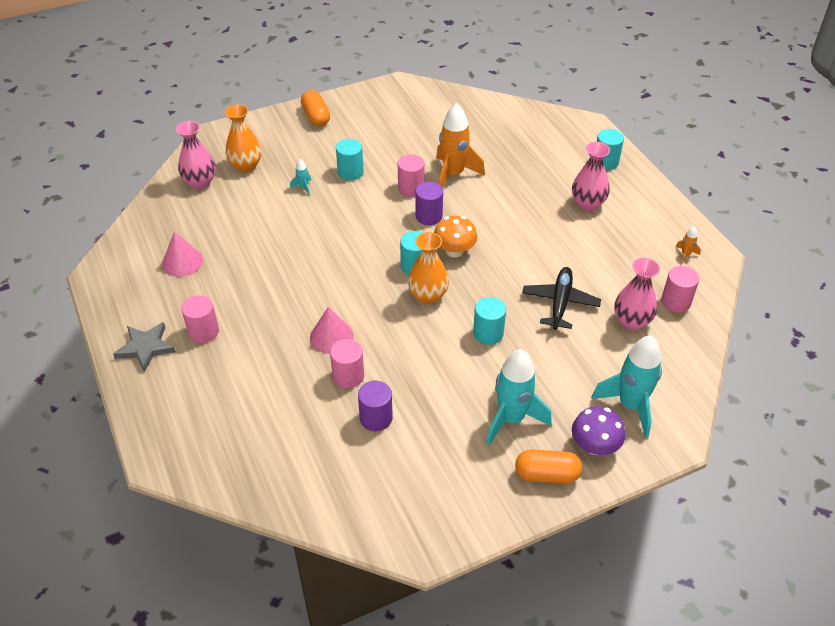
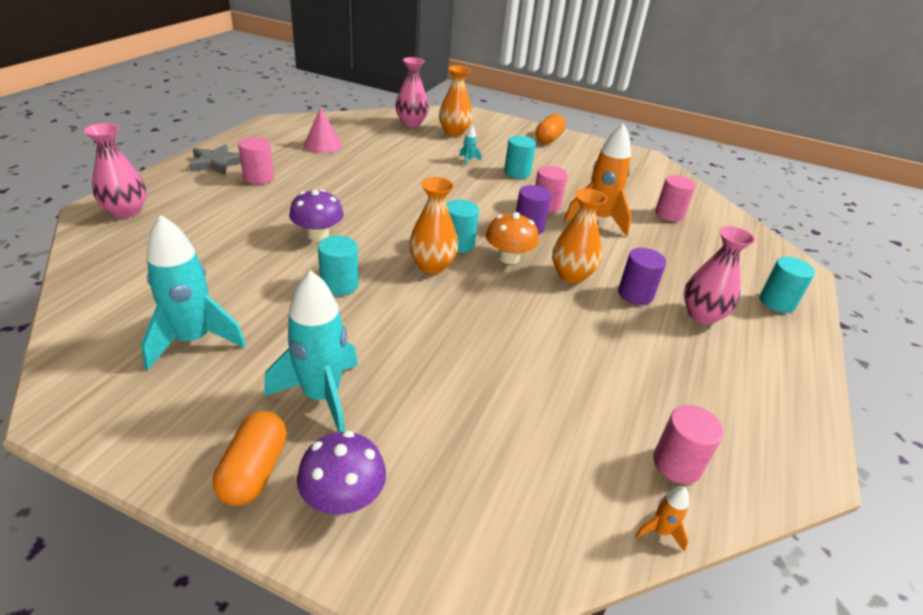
camera: 45 degrees right, 10 degrees down
(331, 336) = (318, 235): pink cone -> purple mushroom
(348, 376) = (278, 262): pink cylinder -> pink cylinder (669, 214)
(376, 418) = (237, 299): purple cylinder -> purple cylinder (635, 294)
(488, 333) = (428, 324): turquoise cylinder -> turquoise cylinder (339, 285)
(500, 233) = (571, 275): none -> orange vase
(546, 474) = (254, 471): orange capsule -> orange capsule turned 45 degrees clockwise
(560, 302) = (537, 358): black plane -> none
(630, 405) = (449, 503): turquoise rocket -> turquoise rocket (193, 340)
(631, 321) = (589, 434): pink vase -> pink vase (126, 211)
(685, 255) = (763, 435): orange rocket -> orange rocket (660, 531)

